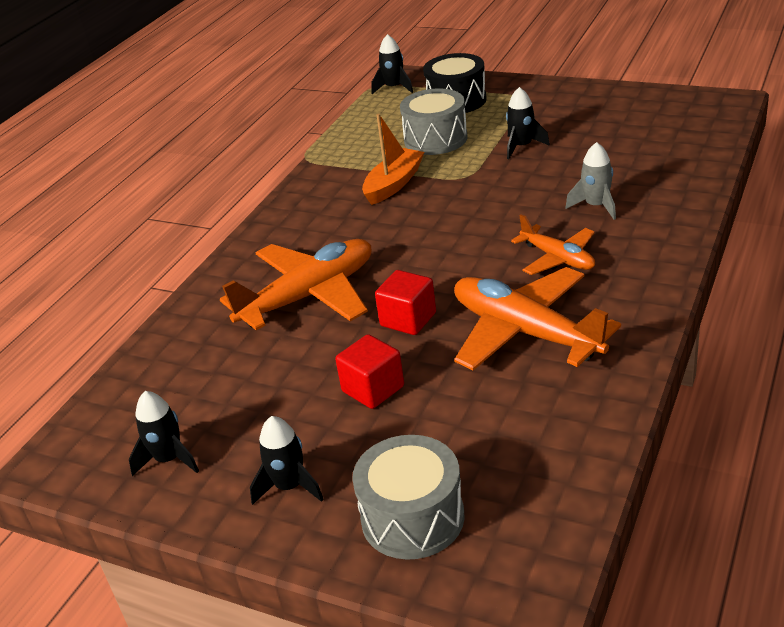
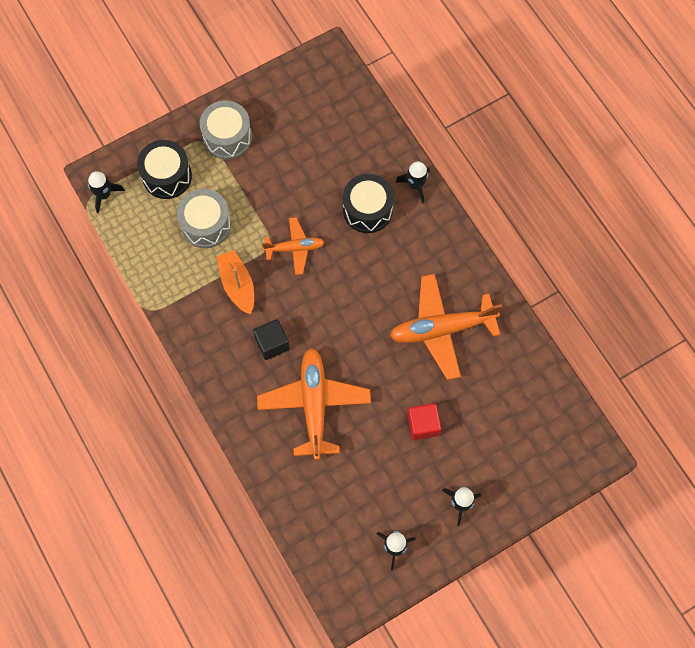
camera: 60 degrees left, 35 degrees up
(352, 234) = (272, 343): none -> black cube
(408, 319) = (382, 372): red cube -> none
(412, 518) = (521, 465): grey drum -> grey drum (227, 137)
(522, 146) = (266, 190): black rocket -> black rocket (415, 185)
(558, 258) = (396, 266): orange plane -> orange plane (295, 248)
(596, 206) = (367, 210): grey rocket -> black drum

